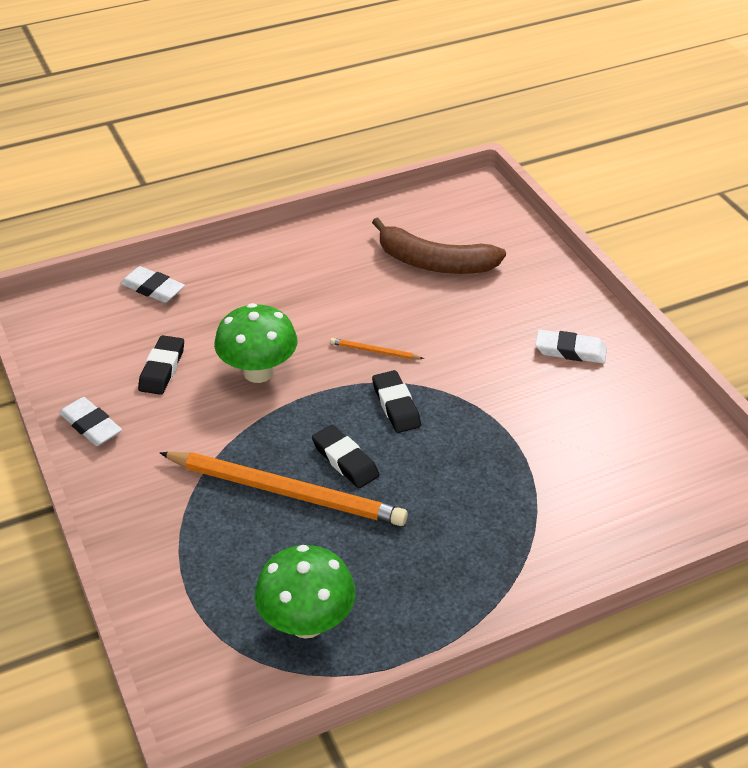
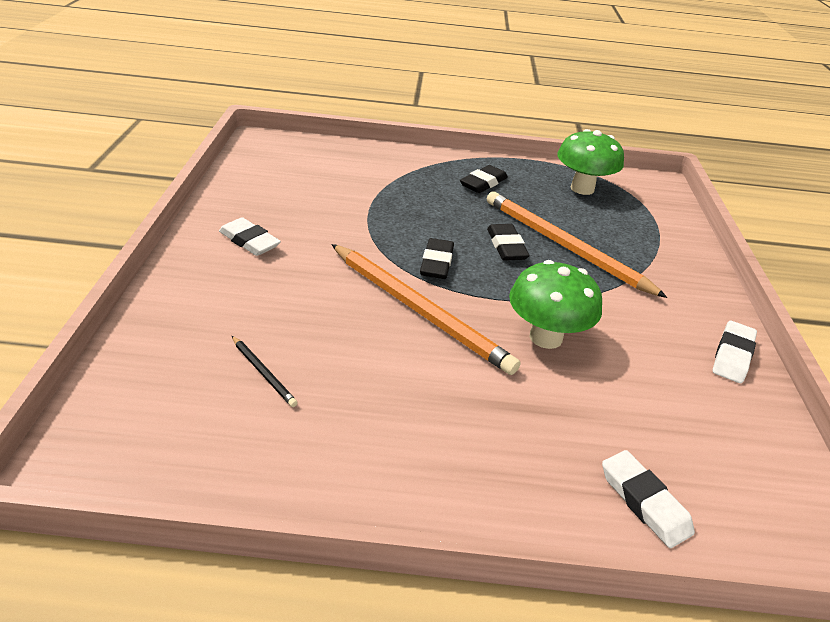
camera: 155 degrees left, 5 degrees down
(91, 425) = (732, 355): white eraser -> white eraser turned 45 degrees clockwise
(162, 369) = (649, 382): black eraser -> black eraser (483, 183)
(375, 351) = (418, 309): orange pencil -> orange pencil, size x2.44
(435, 263) = (263, 372): brown banana -> black pencil

